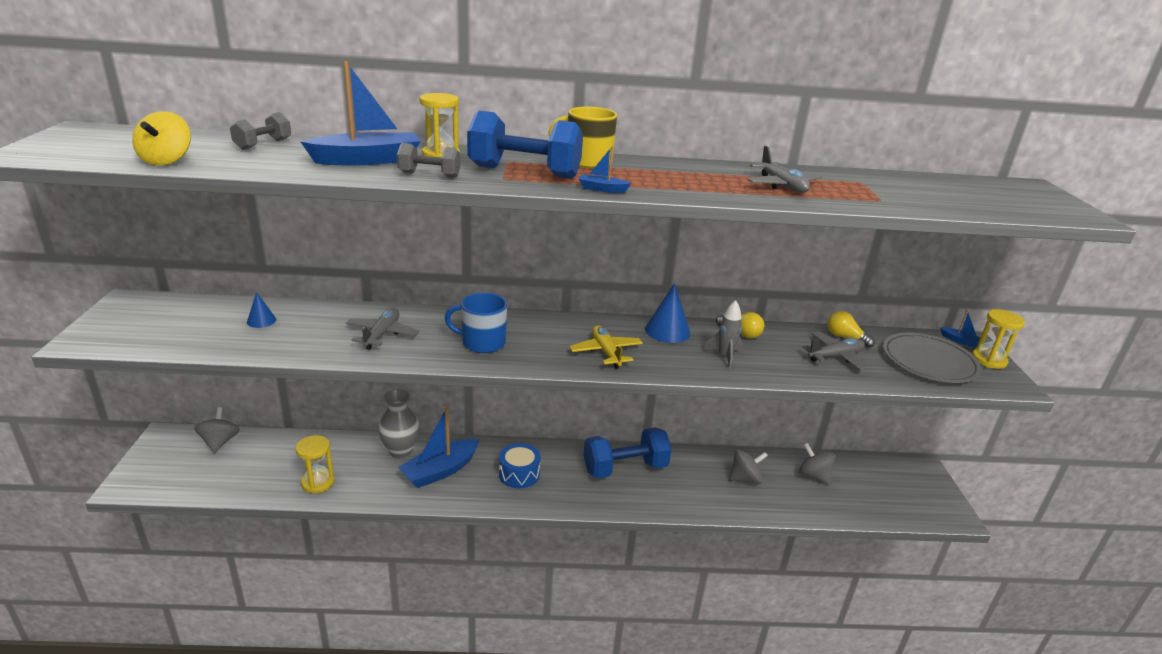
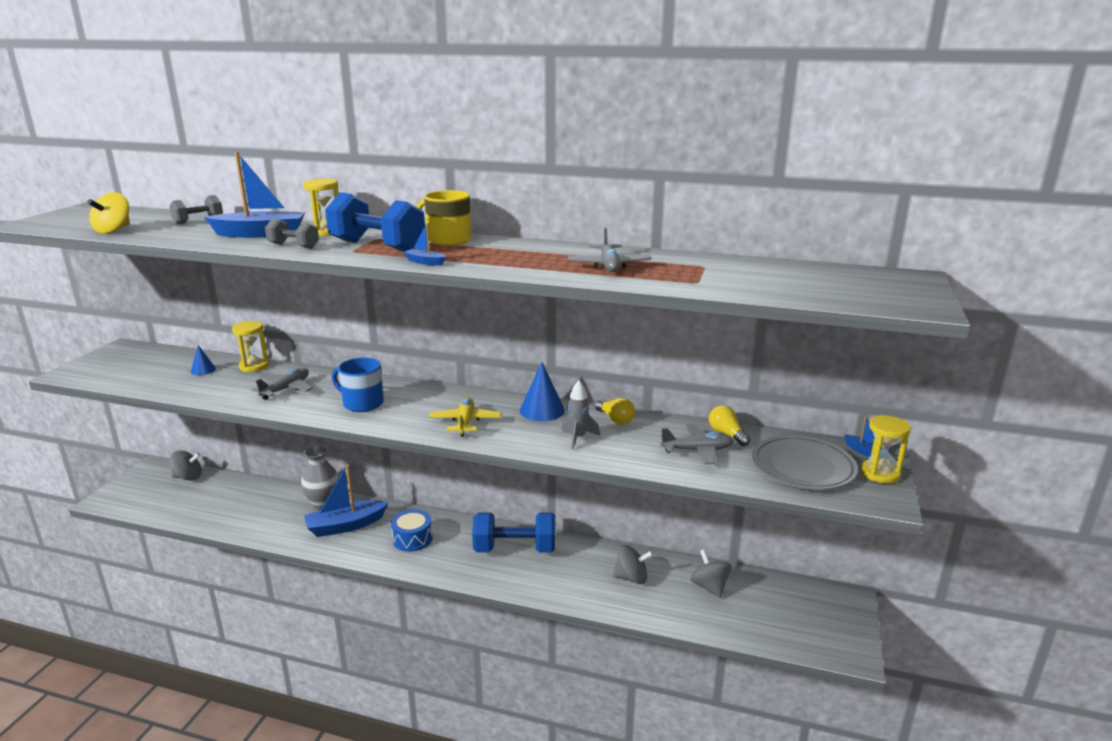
camera: 20 degrees right, 5 degrees down
(220, 442) = (188, 477): grey spinning top -> grey spinning top turned 75 degrees clockwise
(318, 482) = (241, 519): yellow hourglass -> yellow hourglass (254, 366)

